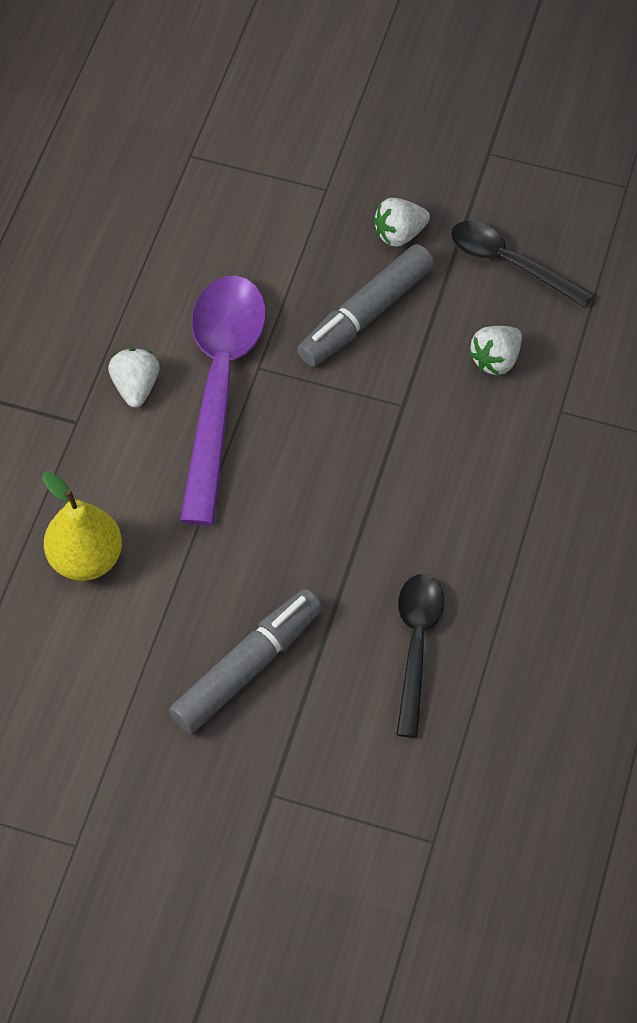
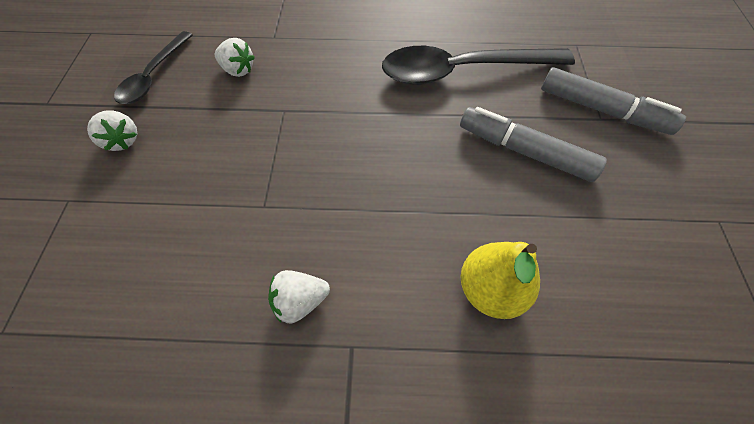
camera: 105 degrees left, 0 degrees up
(220, 385) = (286, 230): purple spoon -> none
(366, 314) = (203, 145): grey marker -> grey marker (601, 110)
(416, 645) = (462, 71): black spoon -> black spoon, size x1.73

